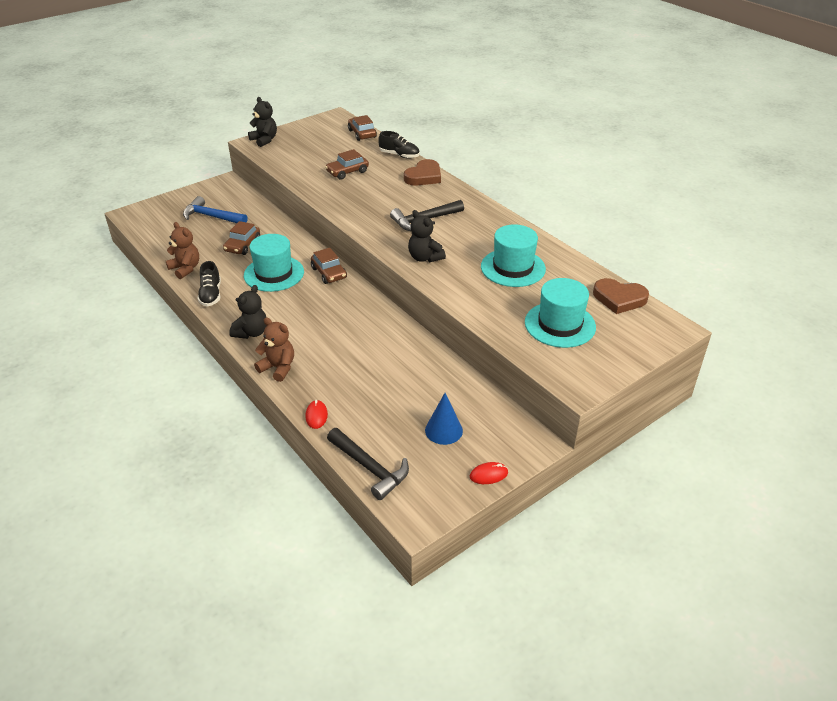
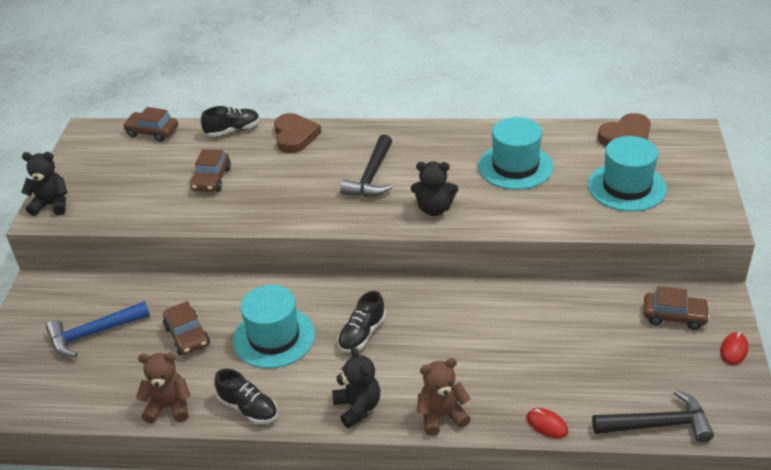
camera: 45 degrees left, 0 degrees up
(312, 303) = (362, 334): none -> black shoe
(329, 273) = (326, 295): brown car -> brown car (674, 316)
(443, 430) = (651, 346): blue cone -> none

